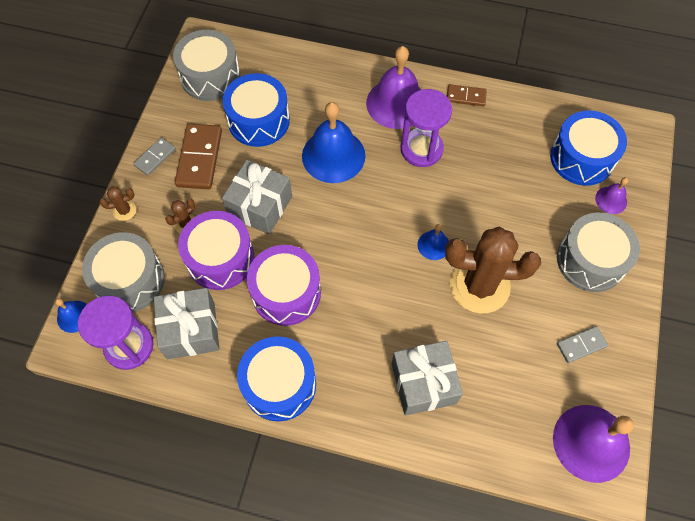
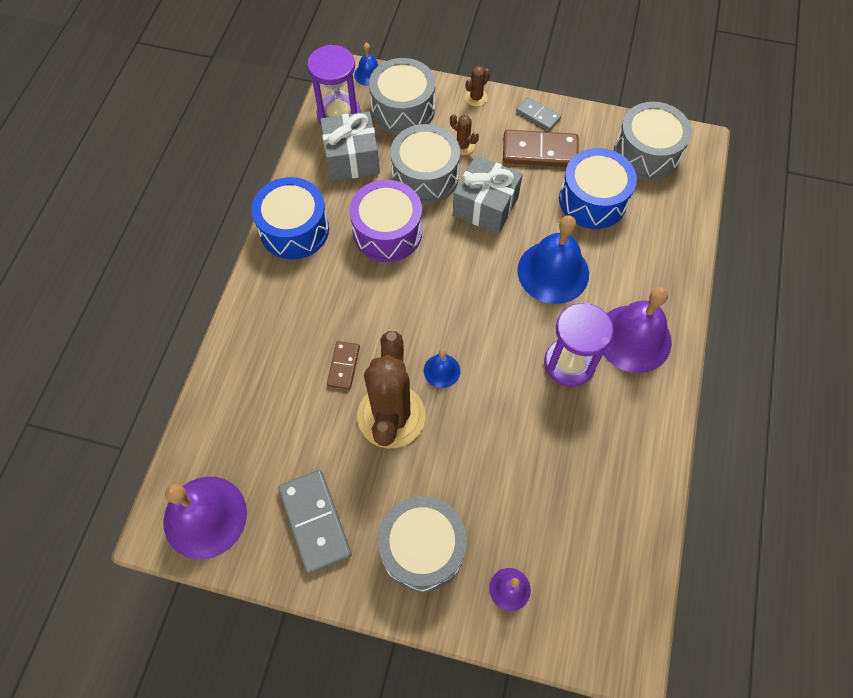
camera: 90 degrees right, 0 degrees up
(124, 210) = (476, 98): brown cactus -> brown cactus turned 60 degrees clockwise
(220, 258) = (425, 176): purple drum -> grey drum
(423, 383) = (284, 354): grey gift -> none
(466, 96) = (654, 419): brown domino -> brown domino (343, 366)
(581, 158) = (572, 559): blue drum -> none
(581, 345) = (315, 521): grey domino -> grey domino, size x1.76

